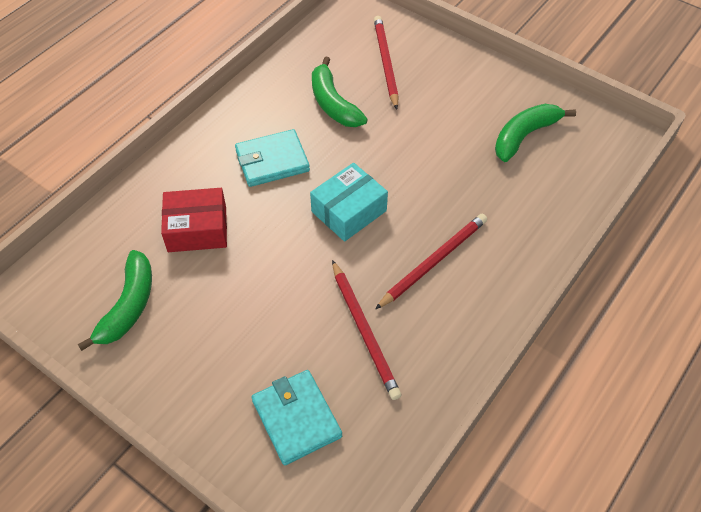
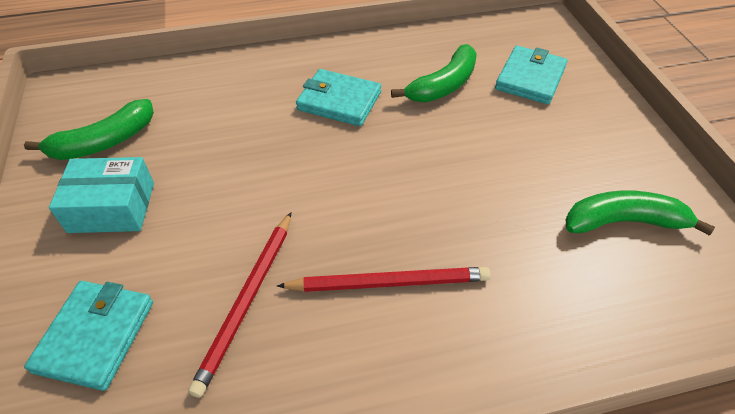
camera: 40 degrees right, 5 degrees down
(197, 229) = (220, 117): red box -> none
(333, 103) = (443, 85): green banana -> green banana turned 150 degrees counterclockwise
(349, 211) = (358, 180): turquoise box -> turquoise box (112, 207)
(385, 63) = (530, 78): red pencil -> turquoise wallet

